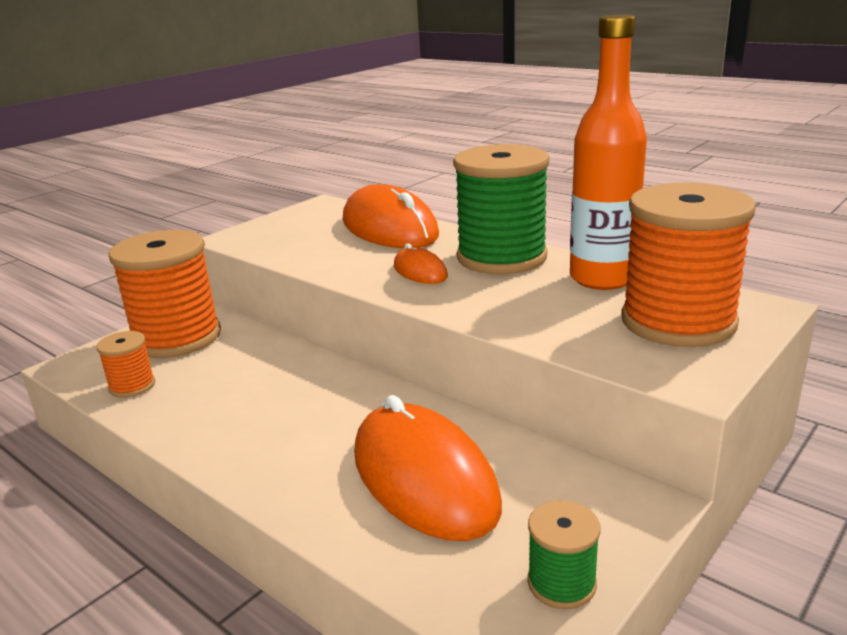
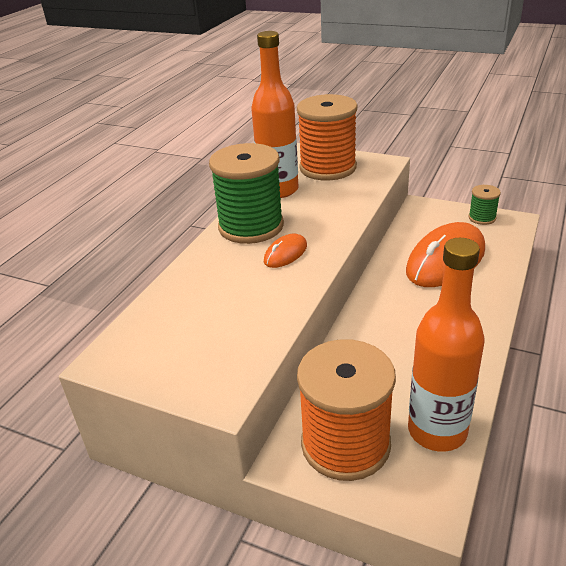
camera: 105 degrees left, 10 degrees up
(132, 386) = (437, 431): orange spool -> orange bottle
(389, 228) = (190, 291): orange mouse -> none

